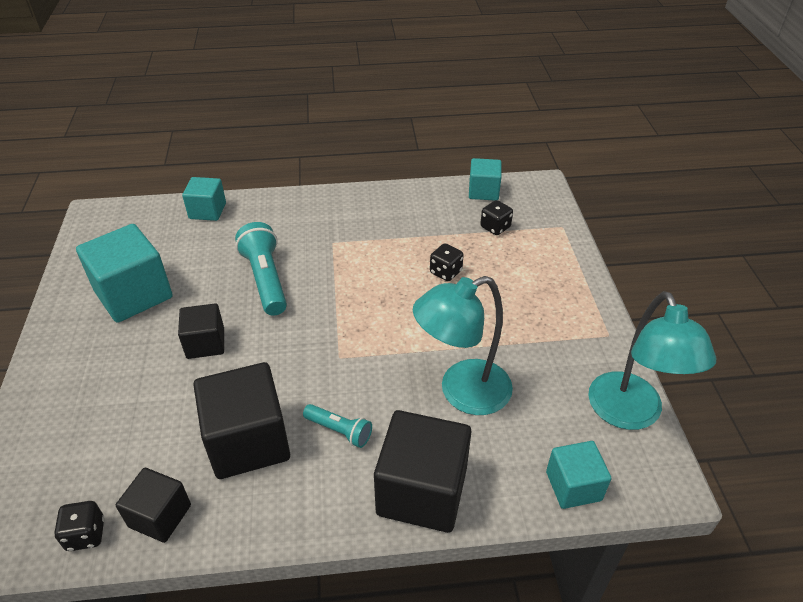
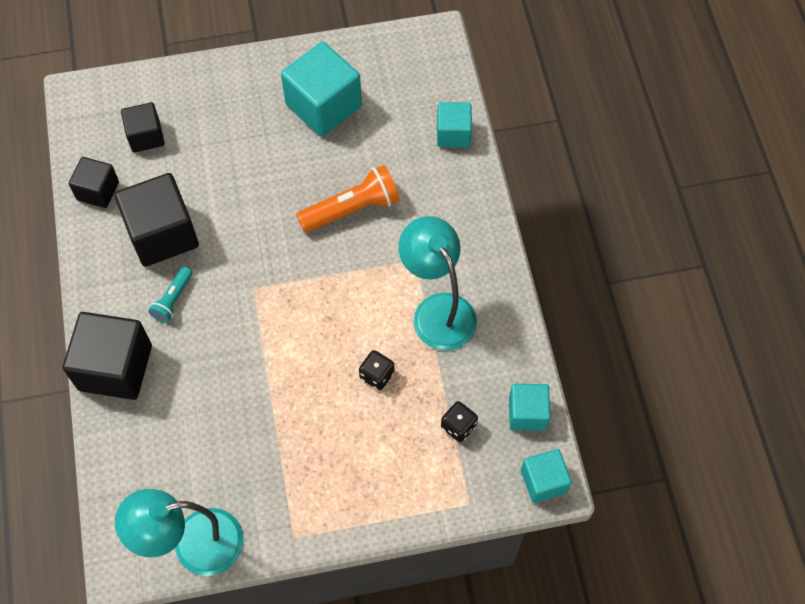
camera: 85 degrees right, 20 degrees up
(86, 534) = (85, 149): black dice -> none
(205, 343) = (266, 178): black cube -> black cube (146, 136)
(266, 279) = (352, 209): turquoise flashlight -> orange flashlight
(462, 392) = (215, 396): turquoise lamp -> turquoise lamp (437, 310)
(573, 486) = (118, 487): turquoise cube -> turquoise cube (543, 481)

